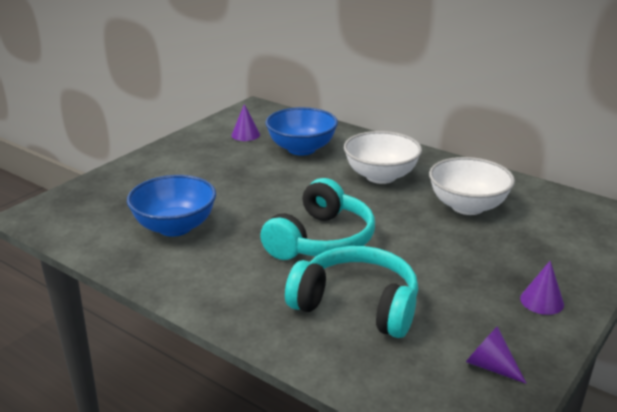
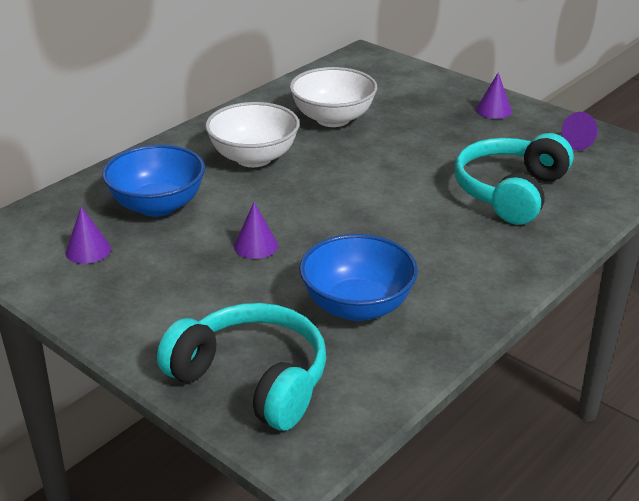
camera: 85 degrees left, 5 degrees up
(253, 185) = (256, 245): none -> purple cone
(321, 240) = (394, 204): turquoise headphones -> turquoise headphones (252, 379)

